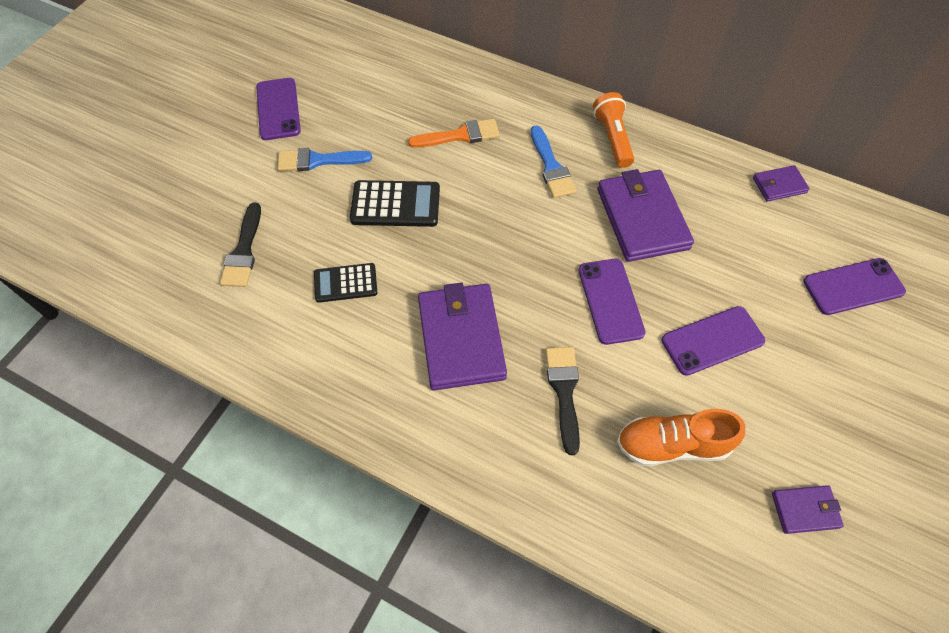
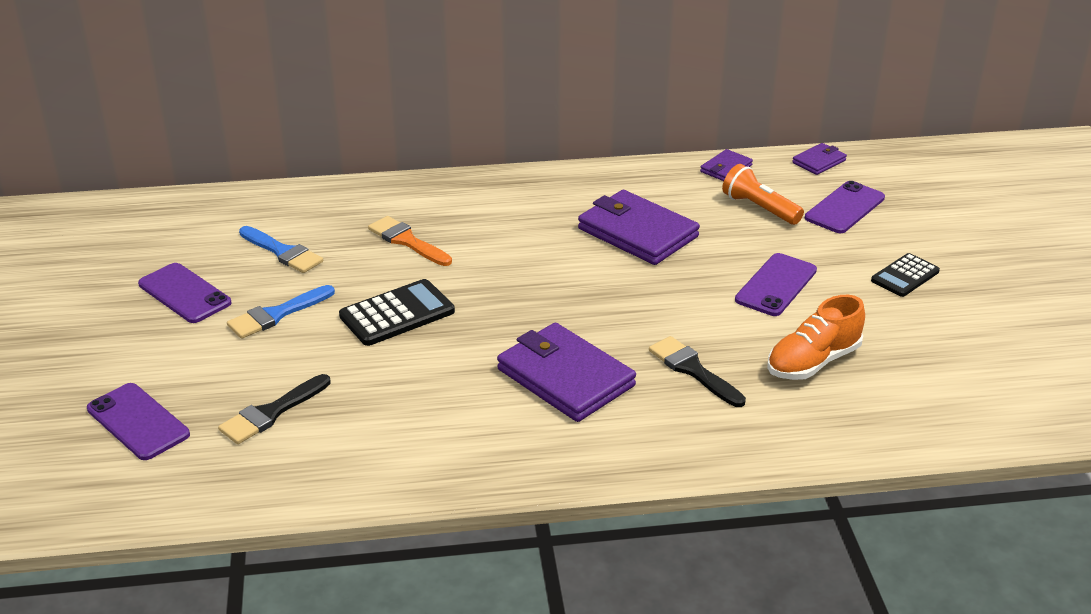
camera: 35 degrees left, 25 degrees down
(243, 251) = (271, 413): black brush -> black brush turned 75 degrees clockwise
(345, 283) = (410, 389): black calculator -> black calculator (905, 276)
(460, 135) = (407, 241): orange brush -> orange brush turned 90 degrees counterclockwise
(551, 166) = (519, 230): blue brush -> blue brush (283, 252)
(610, 301) = (668, 296): purple phone -> purple phone (138, 422)
(612, 138) = (554, 190): orange flashlight -> orange flashlight (759, 208)
(805, 510) = (946, 352): purple wallet -> purple wallet (819, 161)

